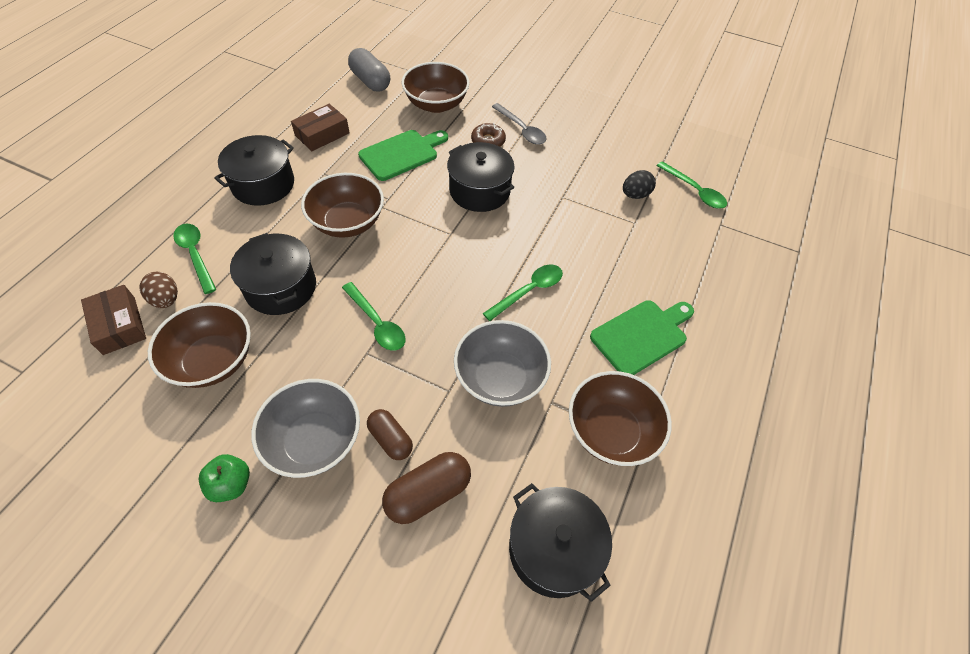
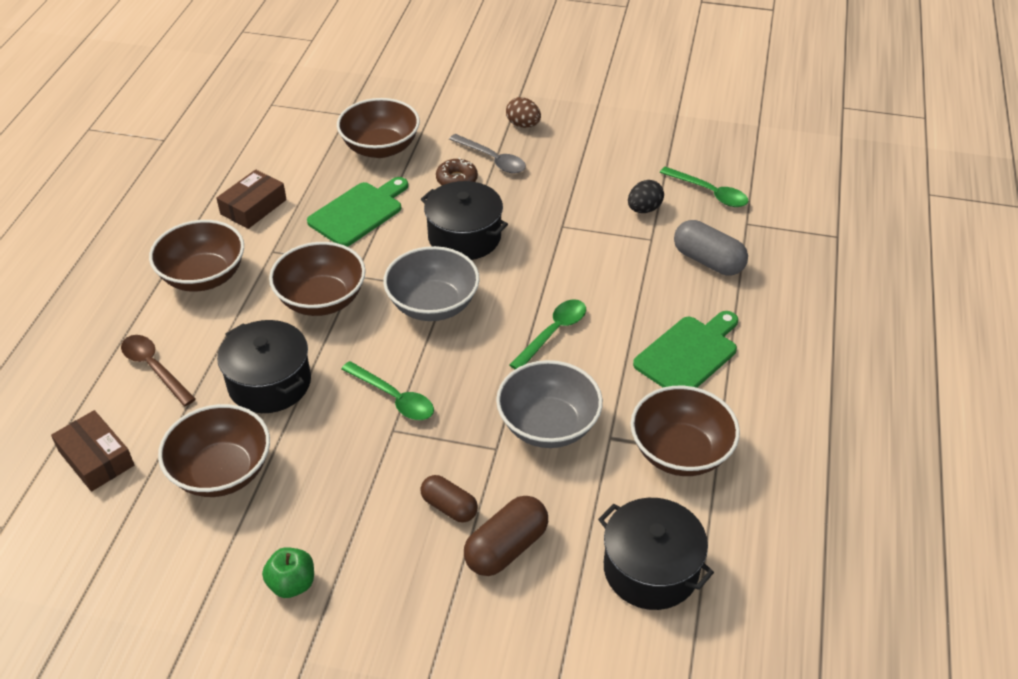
camera: 10 degrees left, 10 degrees down
(166, 300) = (140, 421): brown egg -> brown egg (523, 125)
(195, 255) = (154, 368): green spoon -> brown spoon
(263, 184) = (203, 276): black pot -> brown bowl
(314, 441) = (367, 525): grey bowl -> grey bowl (433, 305)
(370, 81) = (290, 134): grey capsule -> grey capsule (708, 261)

